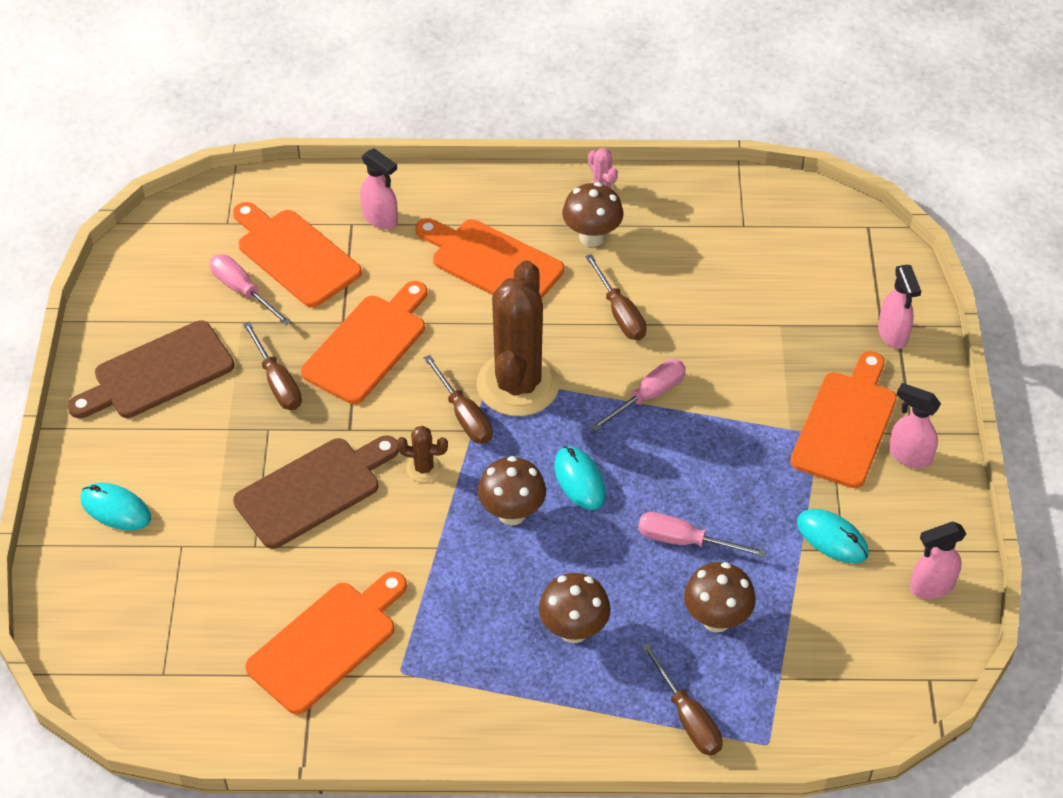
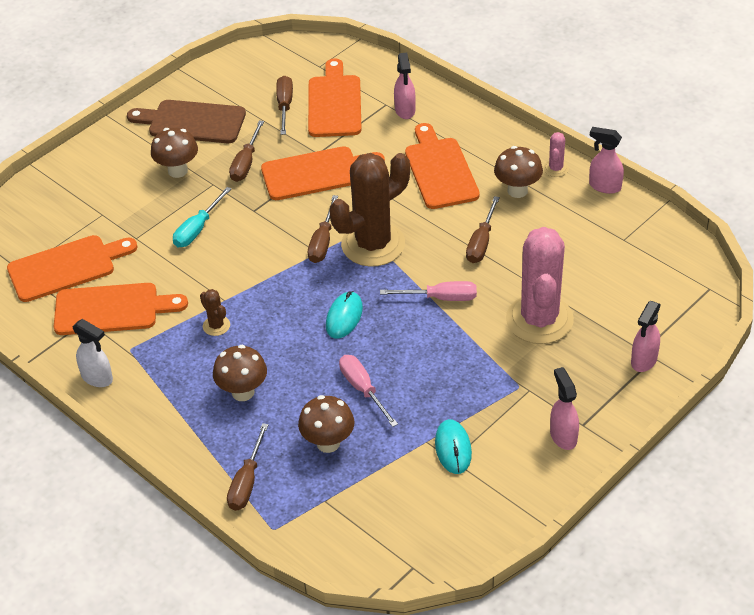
camera: 45 degrees right, 5 degrees down
(116, 509) = (93, 176): turquoise mouse -> none
(243, 291) = (284, 106): pink screwdriver -> brown screwdriver
(313, 490) = (197, 229): brown cutting board -> turquoise screwdriver
(404, 728) = (97, 378): none -> white spray bottle
(424, 468) = (267, 255): brown cactus -> brown cactus (216, 326)
(512, 513) = (285, 309): brown mushroom -> brown mushroom (177, 171)
(761, 356) = (539, 320): none -> pink cactus
(846, 424) = (544, 392): orange cutting board -> orange cutting board (66, 267)
(931, 586) = (480, 518): pink spray bottle -> pink spray bottle (604, 186)

